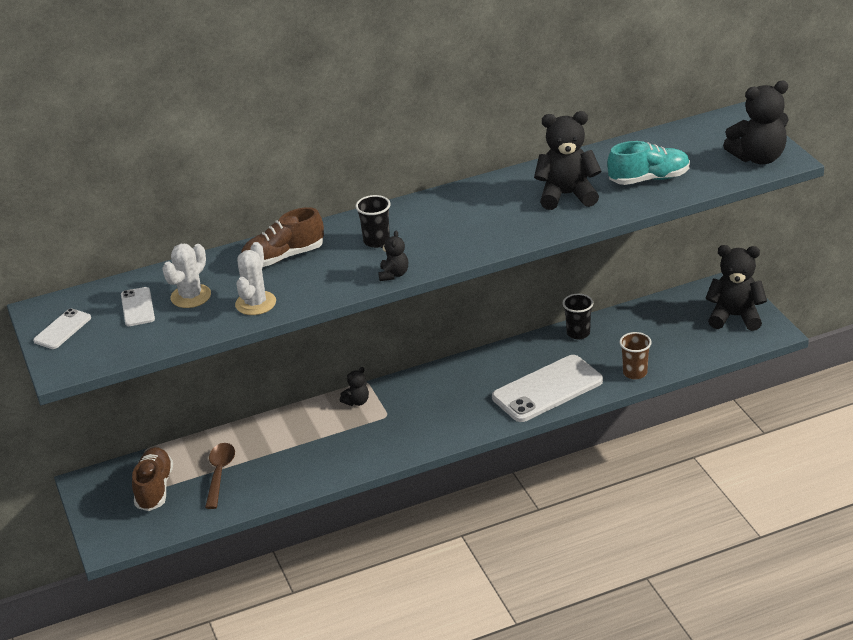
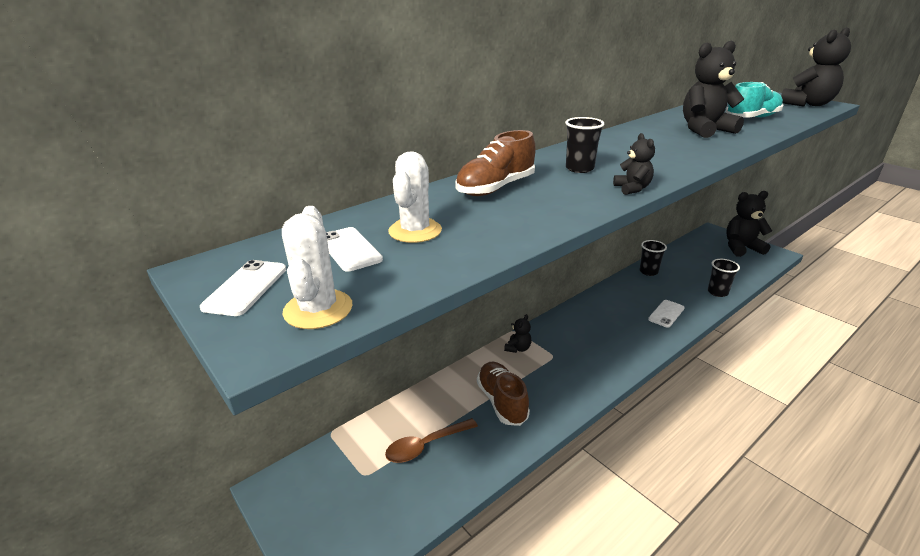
camera: 20 degrees left, 5 degrees down
(154, 488) = (359, 479): brown shoe -> brown shoe (502, 402)
(219, 474) = (426, 446): brown spoon -> brown spoon turned 105 degrees counterclockwise
(255, 303) = (505, 228): white cactus -> white cactus (318, 309)
(547, 389) = (666, 314): white phone -> white phone, size x0.49
(635, 373) = (717, 292): brown cup -> black cup

